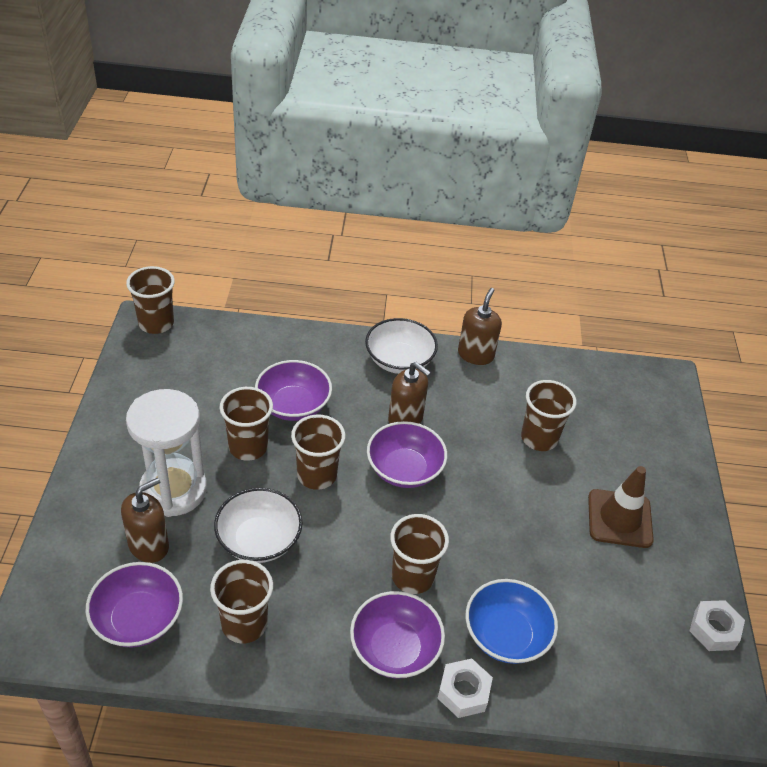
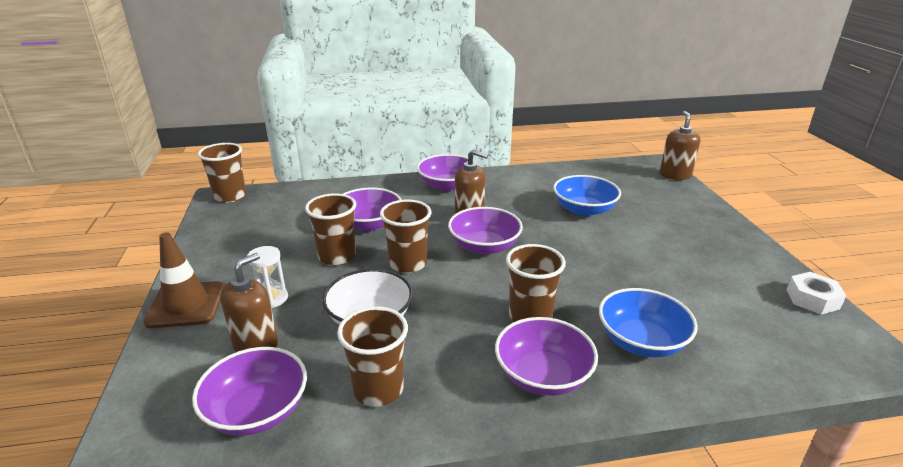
camera: 10 degrees left, 15 degrees down
(173, 490) = (272, 298): white hourglass -> white hourglass, size x0.46
(399, 360) = (447, 186): white bowl -> purple bowl
(463, 692) = (630, 396): white nut -> none
(475, 354) = (506, 174): brown soap dispenser -> brown soap dispenser (675, 175)
(539, 438) = (584, 209): brown cup -> blue bowl
(619, 519) = (680, 244): brown traffic cone -> brown traffic cone (186, 305)

